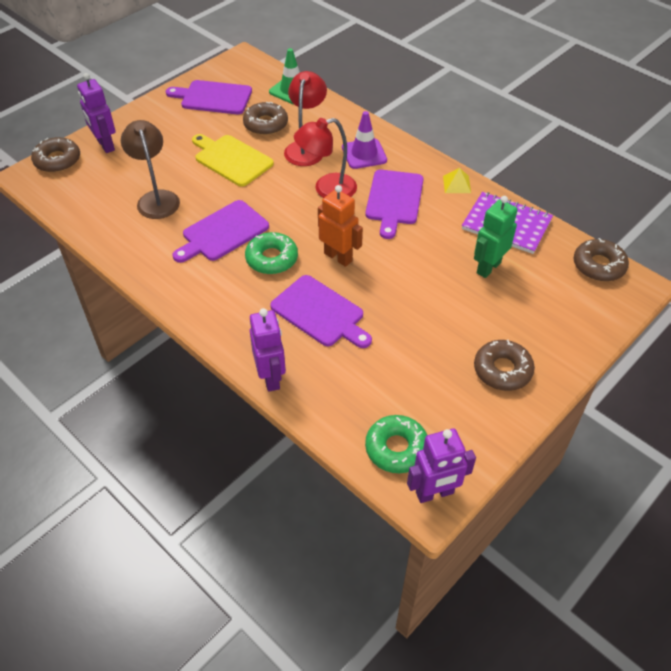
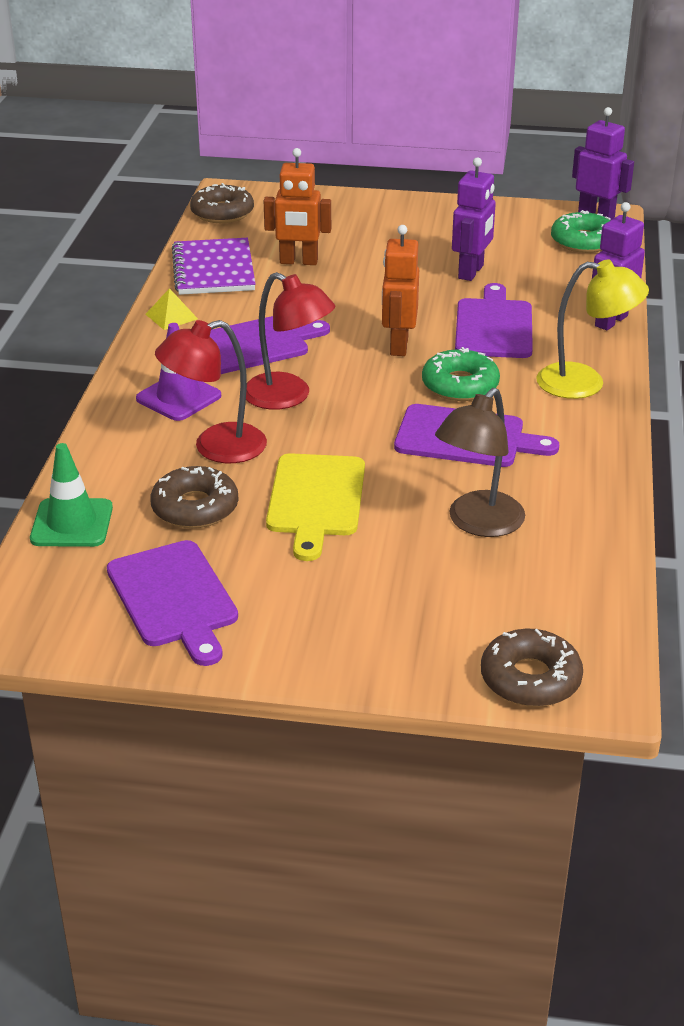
camera: 125 degrees left, 15 degrees down
(105, 145) = (431, 647): purple robot -> purple robot (471, 272)
(218, 313) = (585, 383): none -> yellow lamp
(488, 267) = (298, 262): green robot -> orange robot
(502, 370) = (428, 222): brown donut -> none

